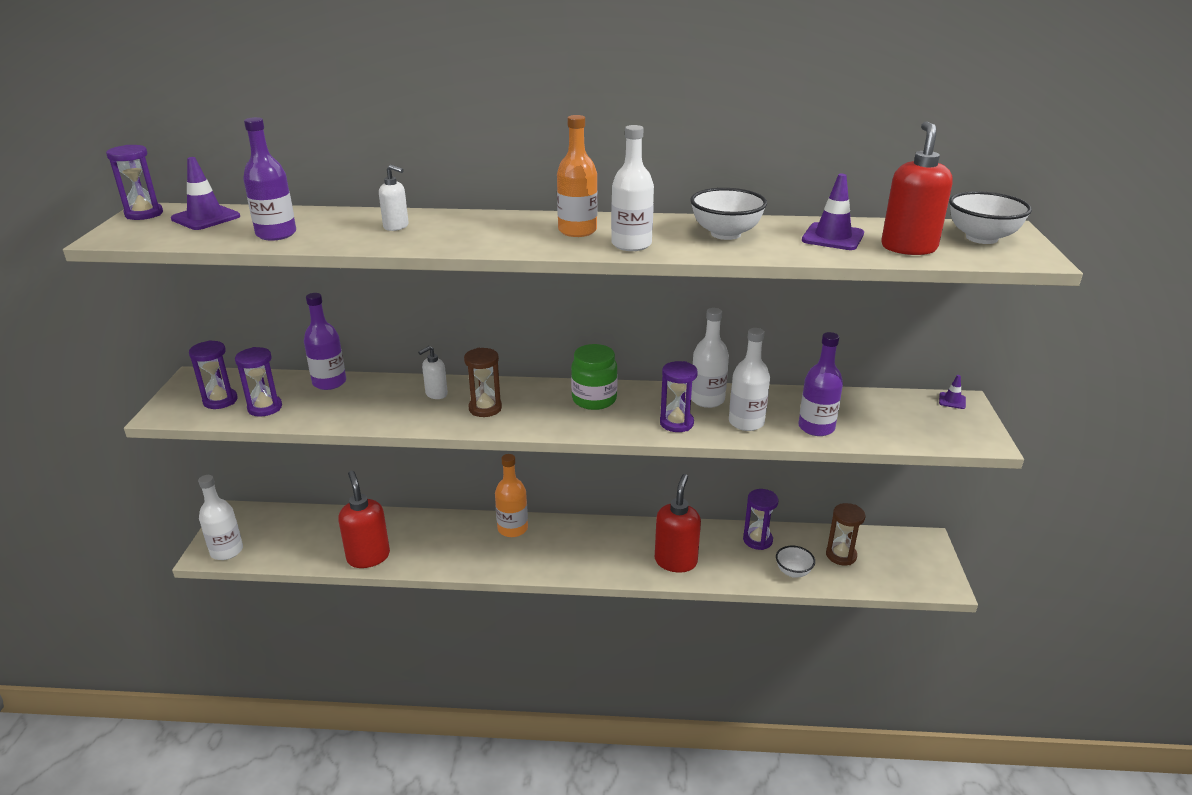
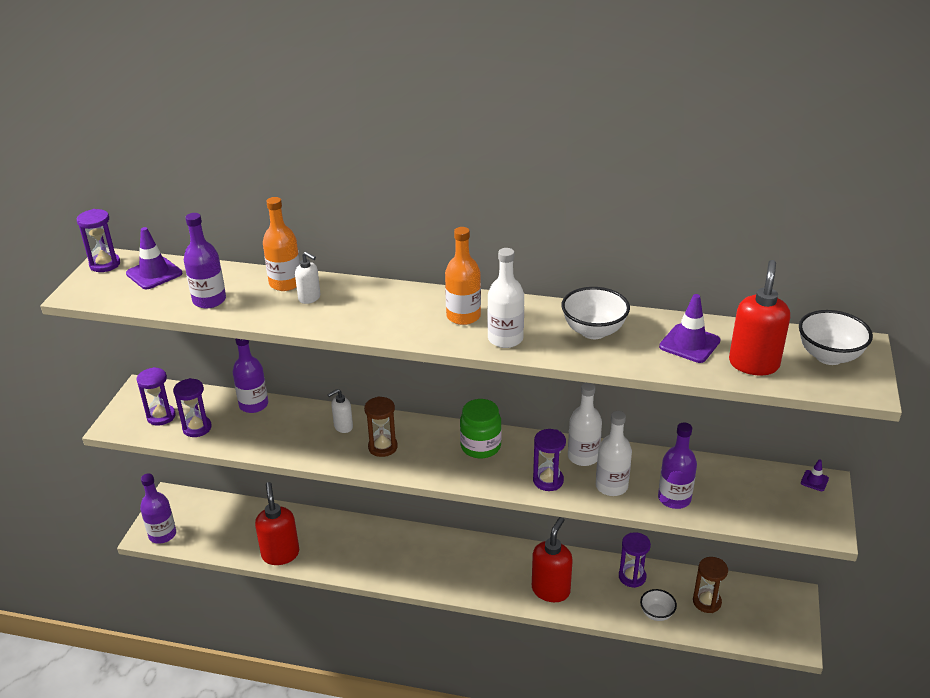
camera: 10 degrees right, 5 degrees up
(226, 551) = (162, 534): white bottle -> purple bottle
(512, 528) = (410, 540): orange bottle -> orange bottle (285, 283)

